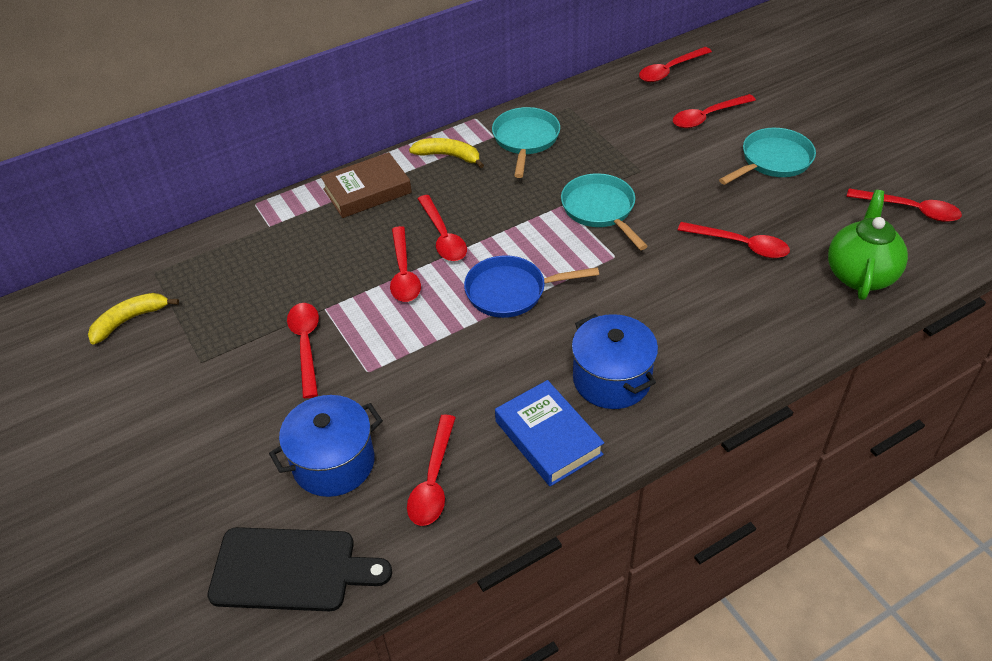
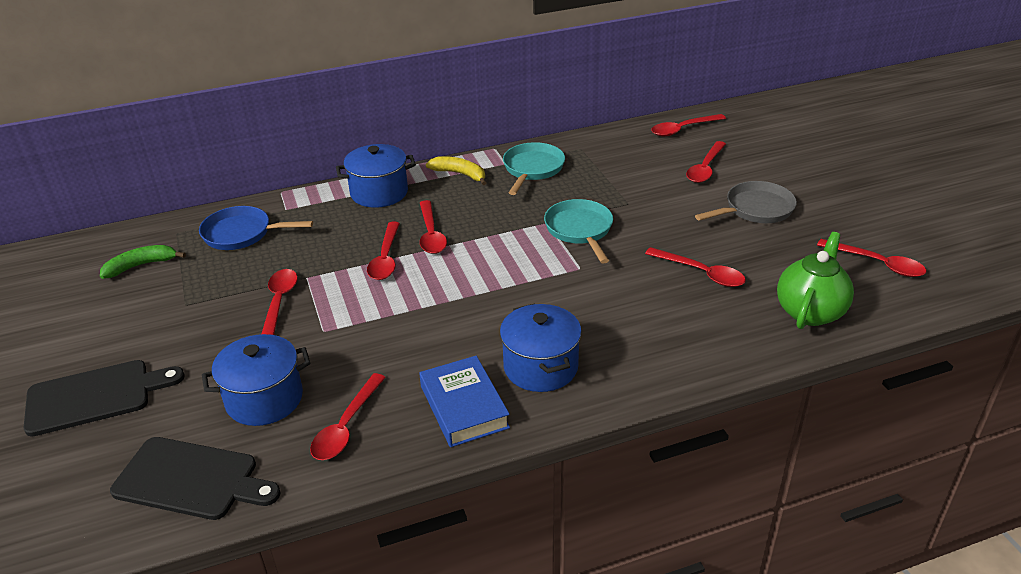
camera: 10 degrees right, 10 degrees down
(129, 320) = (141, 265): yellow banana -> green banana
(144, 490) = (95, 396): none -> black cutting board
(367, 191) = (379, 193): brown book -> blue pot
(511, 291) = (475, 284): blue pan -> blue pan (242, 234)
(707, 116) = (705, 168): red spoon -> red spoon turned 45 degrees counterclockwise
(773, 161) = (755, 209): turquoise pan -> grey pan

